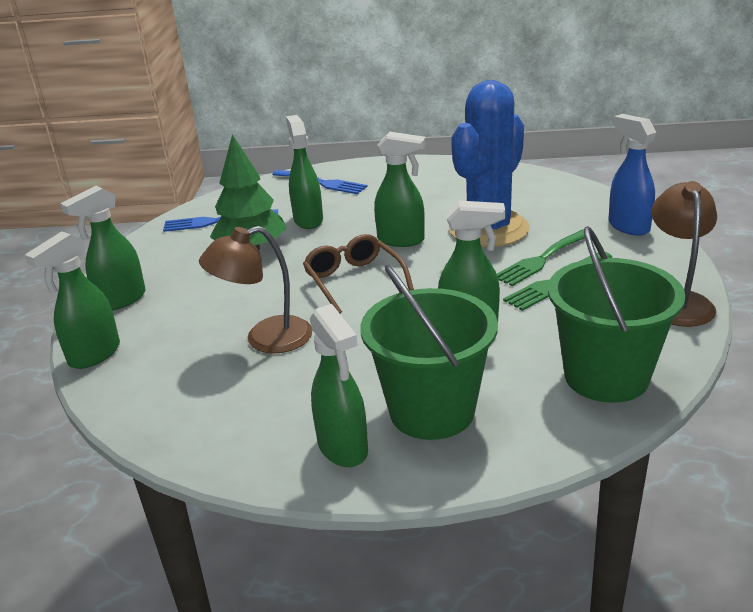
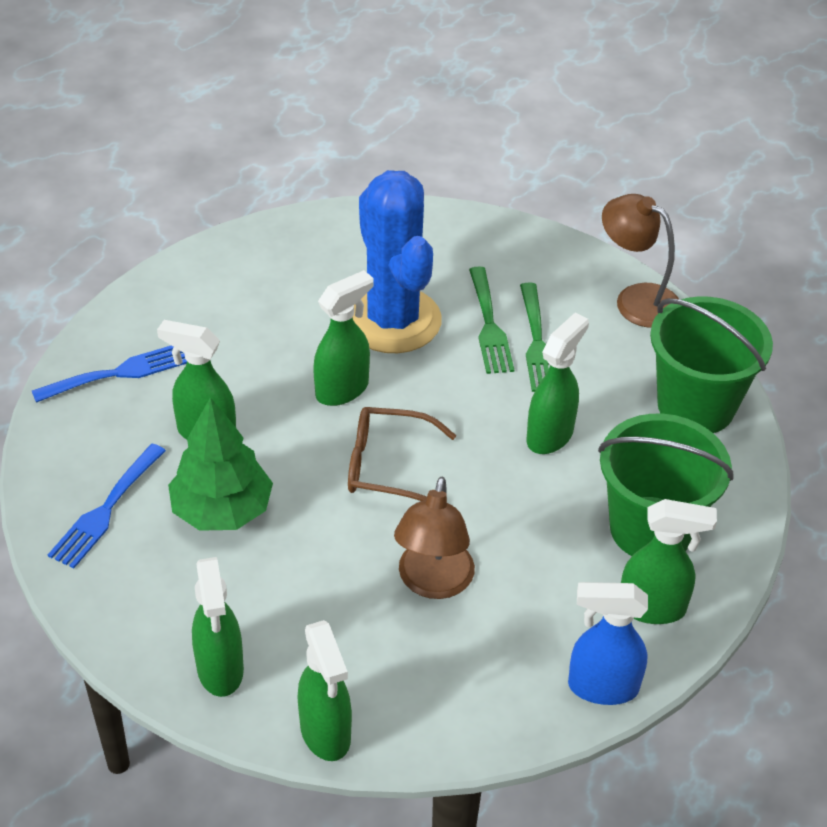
camera: 60 degrees left, 15 degrees up
(628, 226) = (492, 238): blue spray bottle -> blue spray bottle (601, 687)

